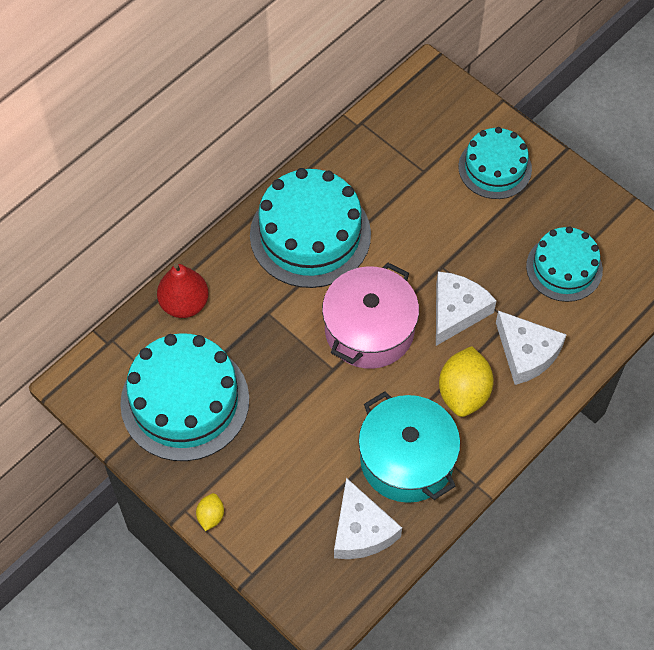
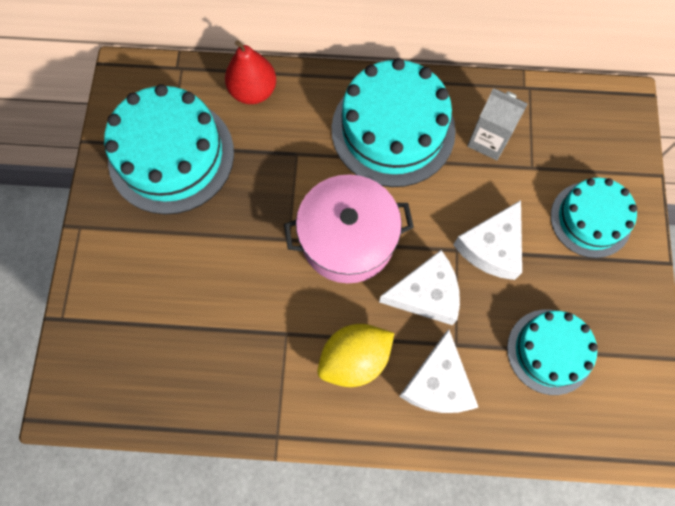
camera: 50 degrees right, 10 degrees up
(211, 516) = (88, 249): yellow lemon -> none
(361, 530) = (162, 373): white cheese -> white cheese (492, 247)
(377, 181) = (488, 140): none -> grey carton
(407, 459) = (254, 360): turquoise pot -> none

